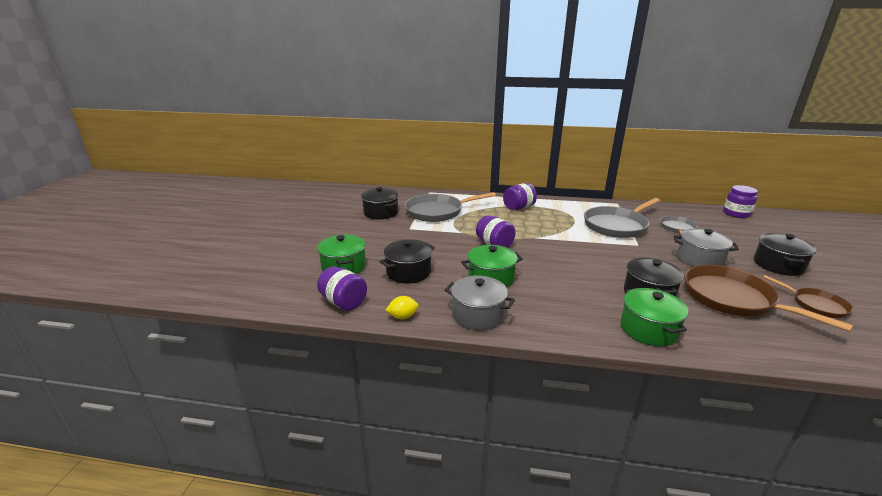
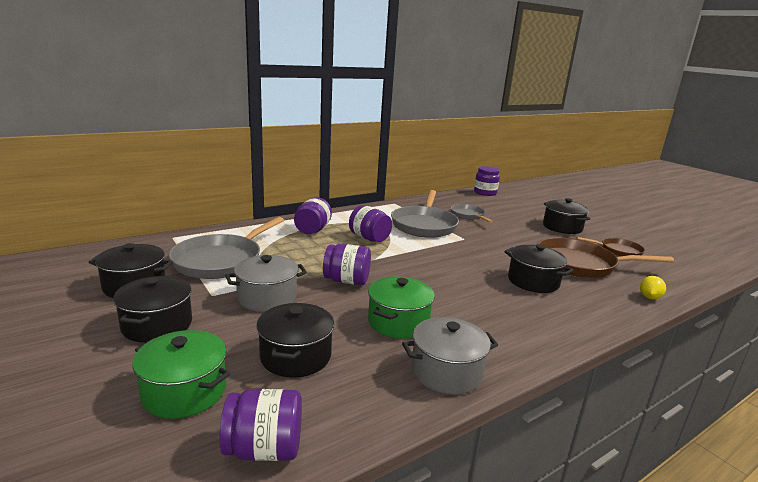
camera: 45 degrees left, 5 degrees down
(368, 234) = (157, 325): none -> black pot
(403, 317) = (374, 422): yellow lemon -> yellow lemon (649, 297)
(553, 223) = (369, 238): none -> purple jar
(648, 329) = (578, 314): green pot -> none
(699, 260) = (518, 238): grey pot -> grey pot (267, 297)

